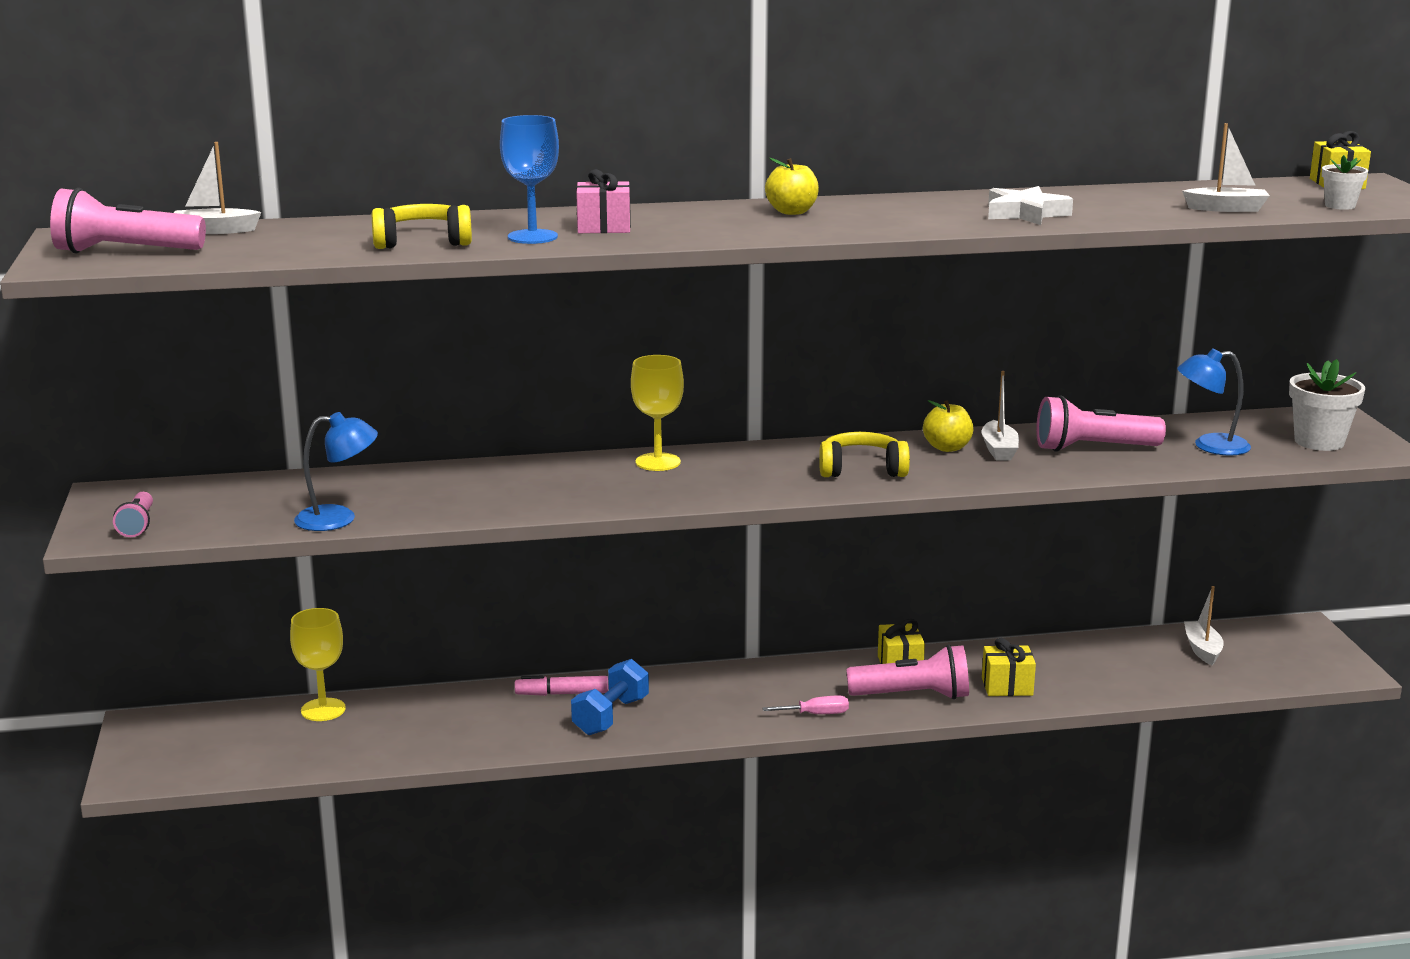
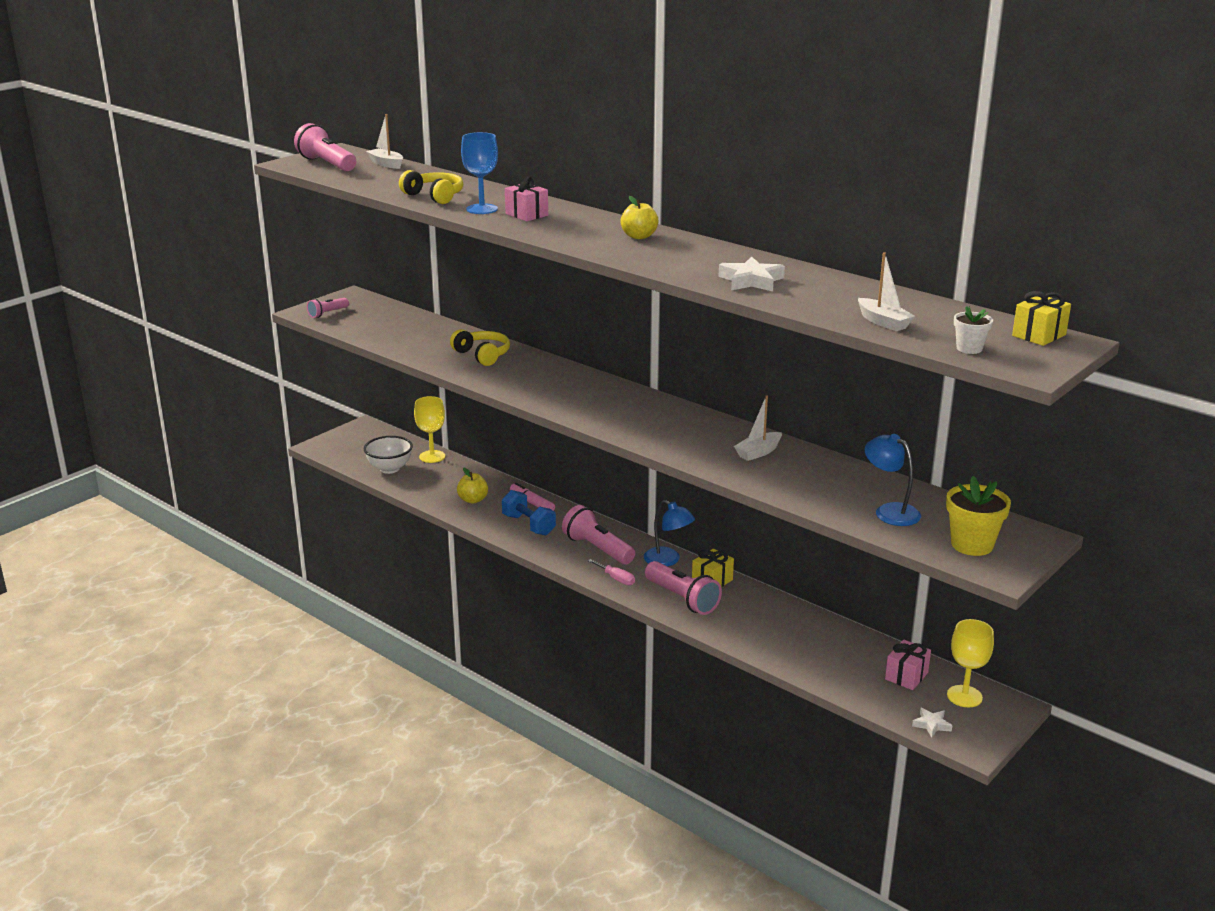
camera: 50 degrees right, 5 degrees up
(298, 751) = (390, 469): none -> white bowl
(338, 518) = (393, 343): blue lamp -> blue lamp (668, 560)
(610, 716) = (528, 525): blue dumbbell -> blue dumbbell turned 60 degrees clockwise
(658, 462) = (578, 378): yellow goblet -> yellow goblet (964, 696)
(862, 469) = (658, 427): yellow headphones -> yellow headphones (482, 355)
(947, 448) = (734, 438): yellow apple -> yellow apple (473, 500)
(1007, 686) = (741, 624): yellow gift -> none
(1093, 448) = (813, 477): pink flashlight -> pink flashlight (597, 549)
(1202, 650) = (906, 676): white boat -> pink gift
(1296, 674) = (931, 725): none -> white star
(1319, 442) = (972, 545): white flower pot -> yellow flower pot

